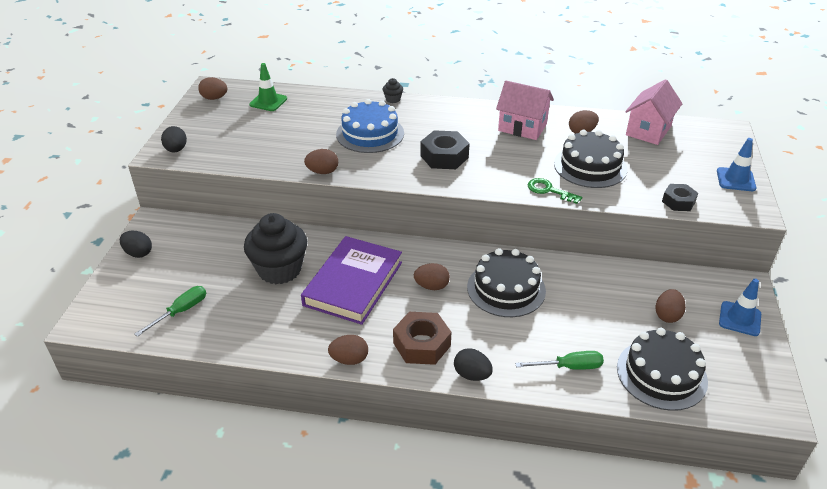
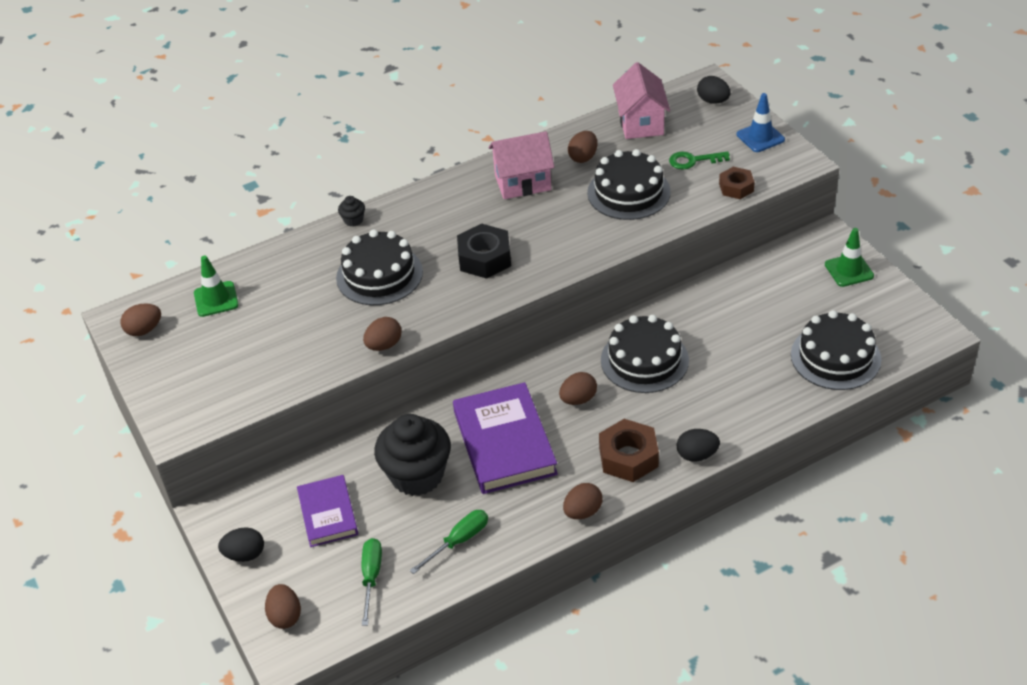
camera: 35 degrees left, 5 degrees up
(176, 150) = (189, 415): black egg -> black egg (713, 101)
(206, 259) = (328, 513): none -> purple book
(370, 134) = (379, 275): blue cake -> black cake
(549, 190) = (619, 239): green key -> green key (693, 160)
(569, 367) = (763, 397): green screwdriver -> green screwdriver (459, 541)
(667, 315) = (794, 302): brown egg -> brown egg (285, 616)
(678, 202) = (736, 187): black nut -> brown nut
(739, 319) = (849, 270): blue traffic cone -> green traffic cone

